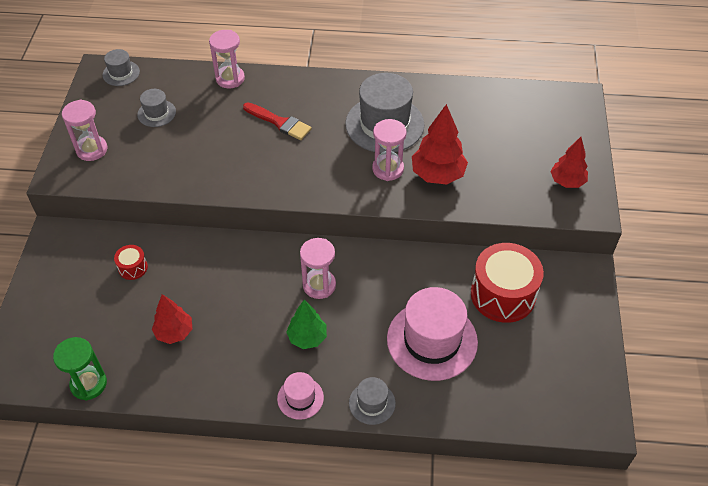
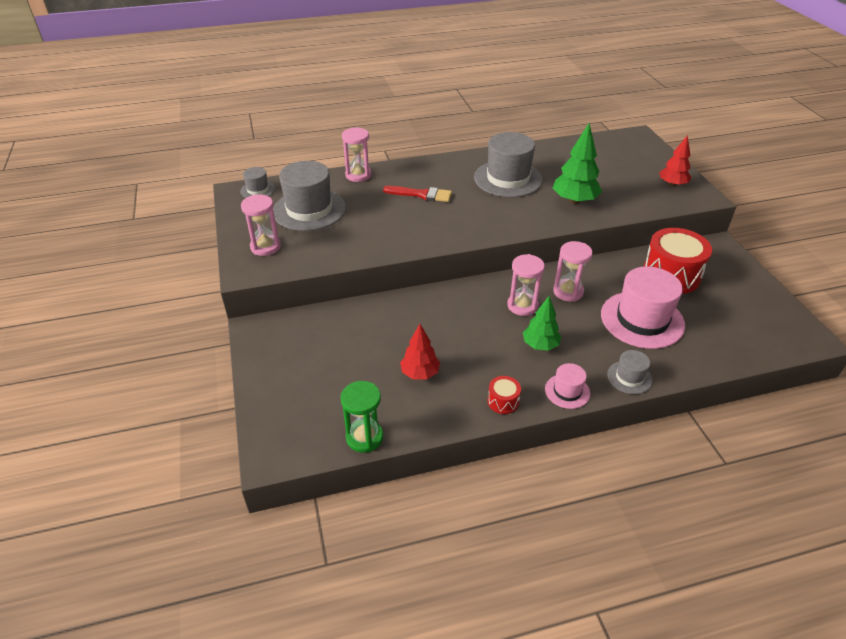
camera: 20 degrees left, 10 degrees down
(133, 268) = (348, 334): red drum -> red drum (503, 401)
(156, 113) = (309, 210): grey hat -> grey hat, size x2.04
(388, 169) = (533, 205): pink hourglass -> pink hourglass (568, 292)
(437, 175) = (574, 201): red tree -> green tree

